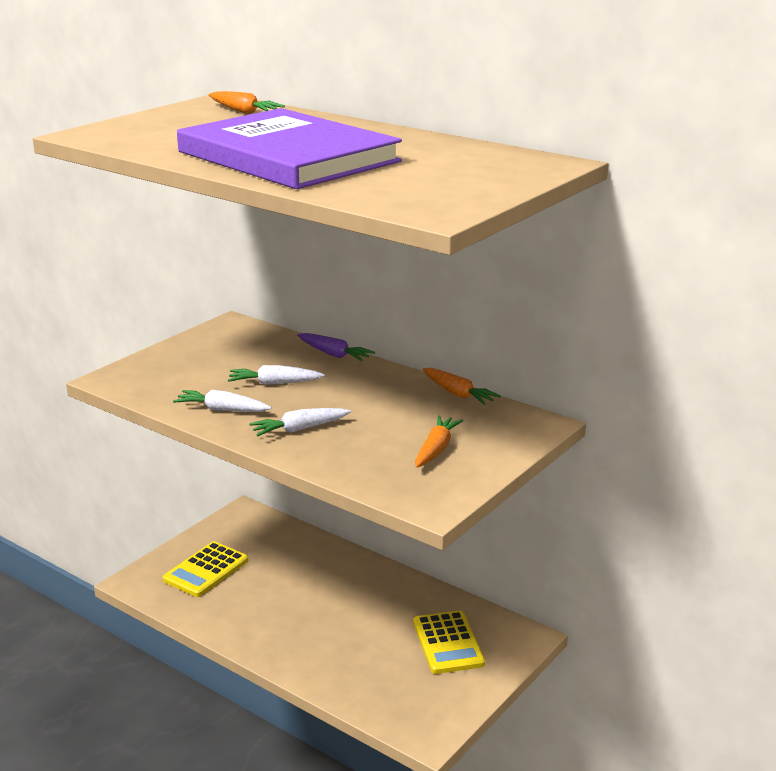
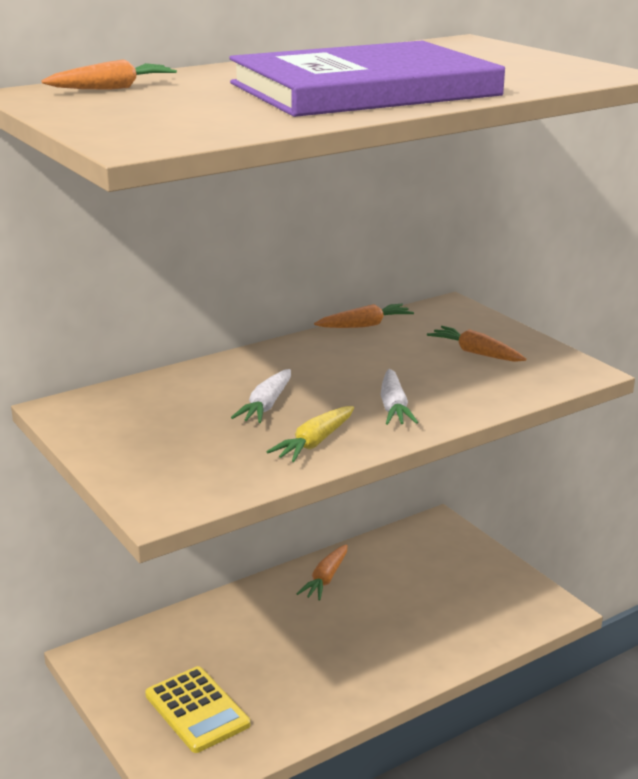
camera: 70 degrees left, 0 degrees up
(222, 410) = (314, 443): white carrot -> yellow carrot
(334, 354) = (217, 365): purple carrot -> none
(395, 591) = (325, 579): none -> orange carrot
(448, 643) = (427, 567): yellow calculator -> none

